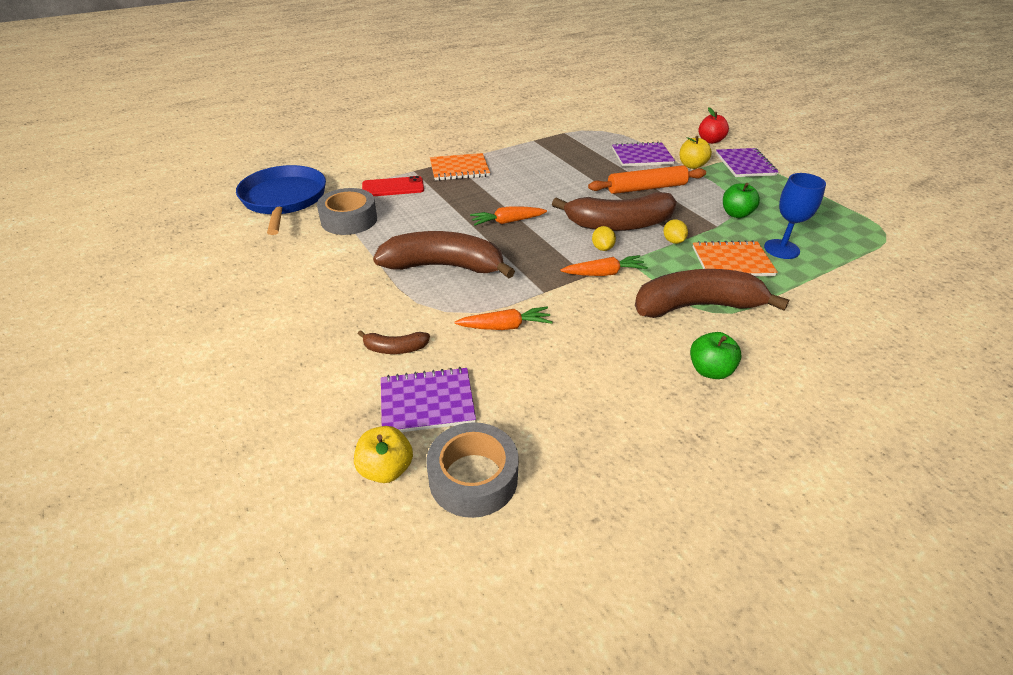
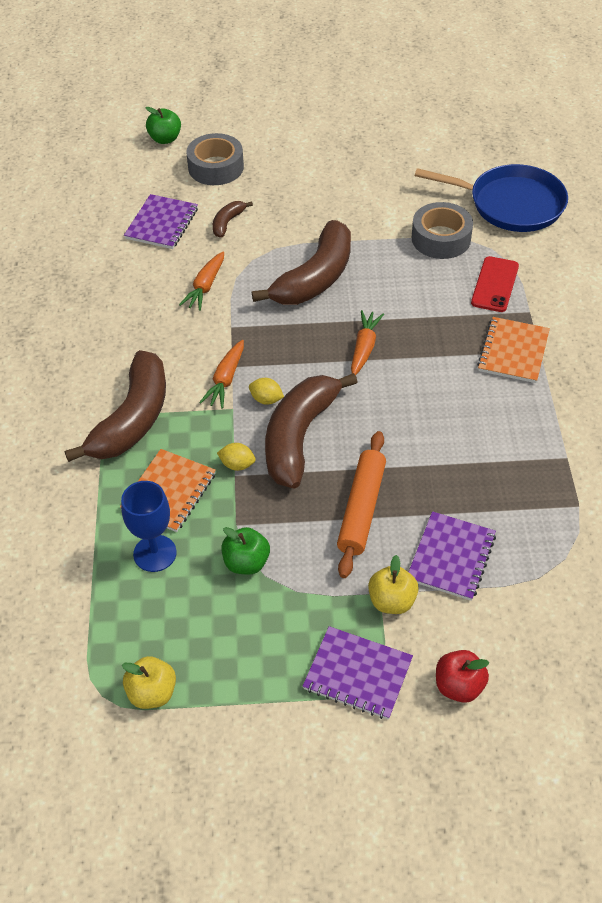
camera: 120 degrees right, 10 degrees up
(386, 469) = (124, 194): yellow apple -> yellow apple (152, 693)
(473, 478) = (86, 225): grey tape -> grey tape (216, 167)
(710, 370) = (62, 380): green apple -> green apple (165, 139)

